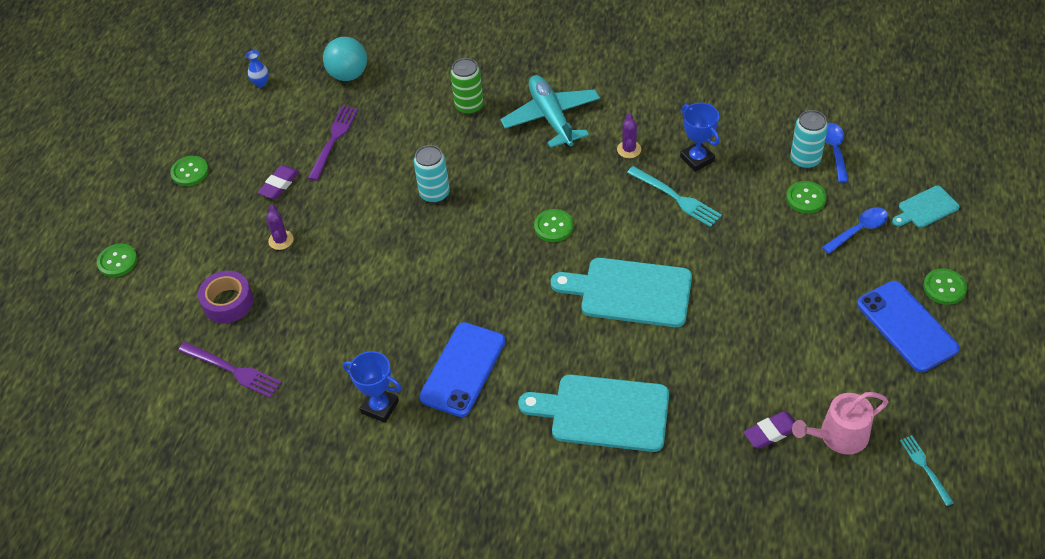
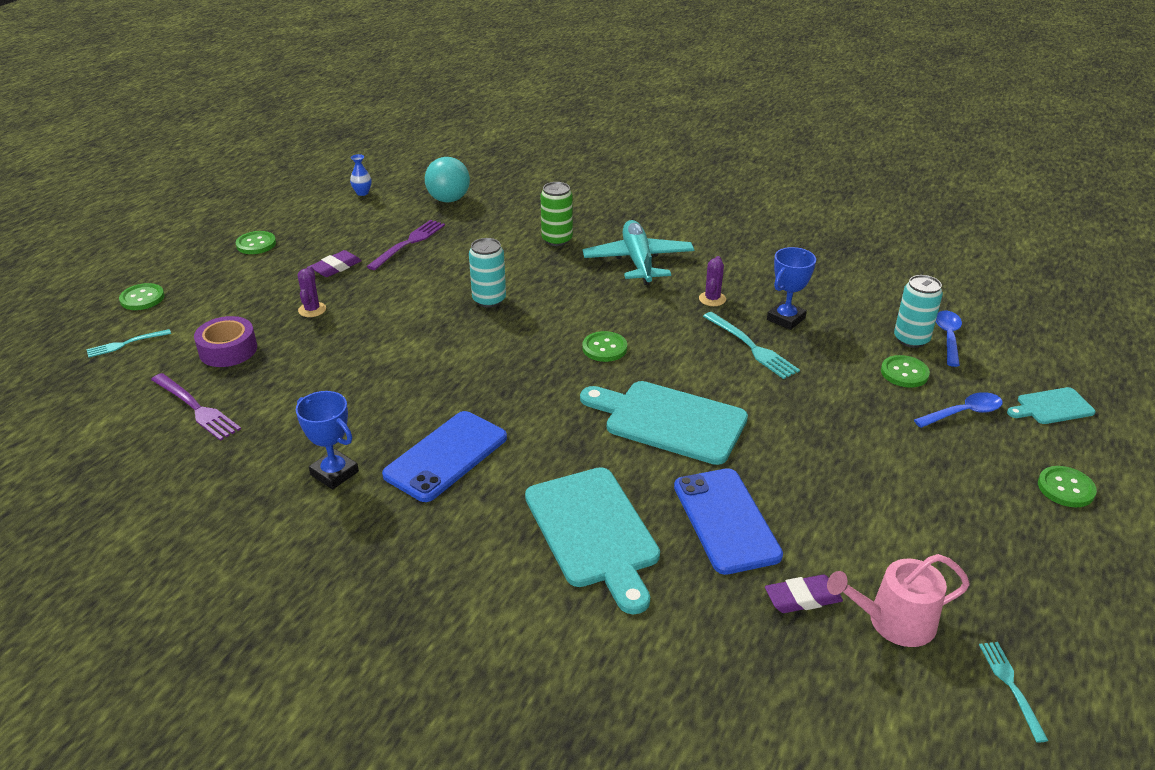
camera: 10 degrees right, 15 degrees down
(132, 316) = (125, 344): none -> turquoise fork
(603, 412) = (594, 532): turquoise cutting board -> turquoise cutting board turned 135 degrees counterclockwise
(697, 159) = (786, 319): blue trophy -> blue trophy turned 60 degrees clockwise
(907, 326) = (1009, 519): blue phone -> blue phone (726, 520)

